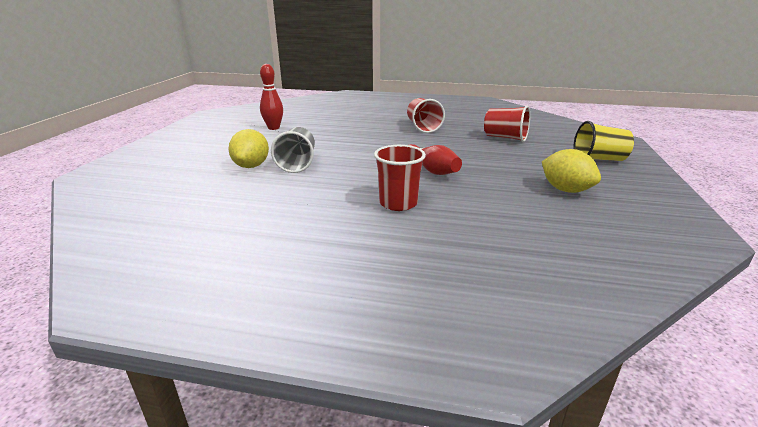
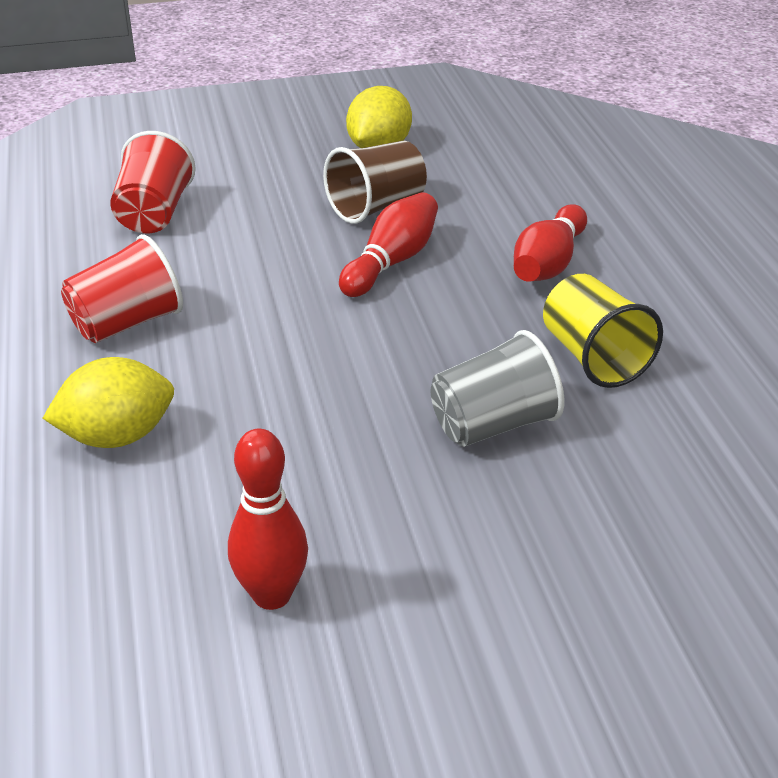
camera: 115 degrees left, 10 degrees up
(251, 166) = (559, 487): yellow lemon -> yellow lemon (117, 436)
(398, 203) = (548, 263): red cup -> red bowling pin
(489, 176) = (376, 207): none -> brown cup
(598, 159) = (227, 129): yellow cup -> yellow cup (594, 358)

